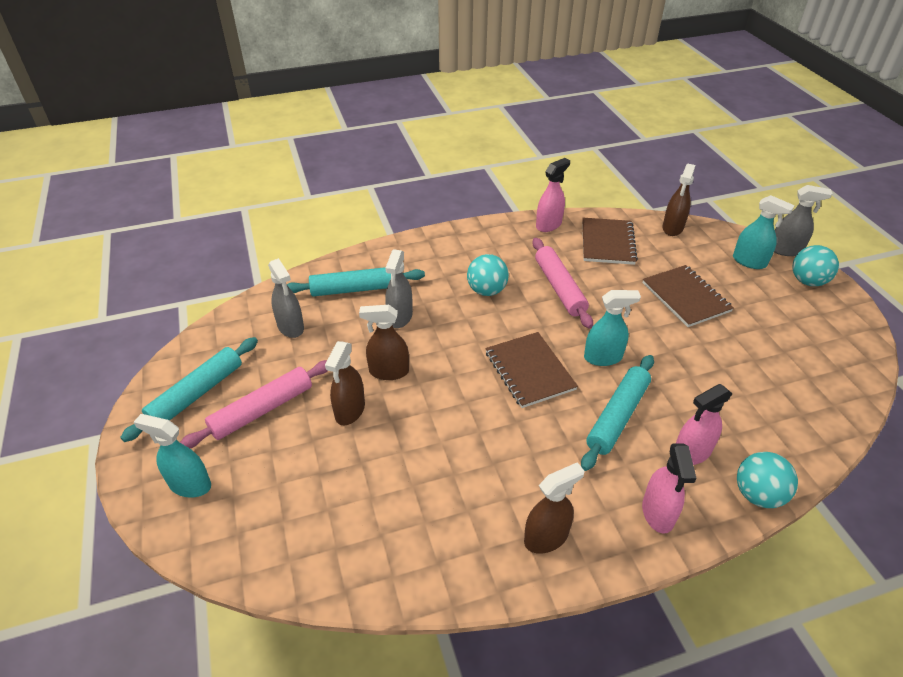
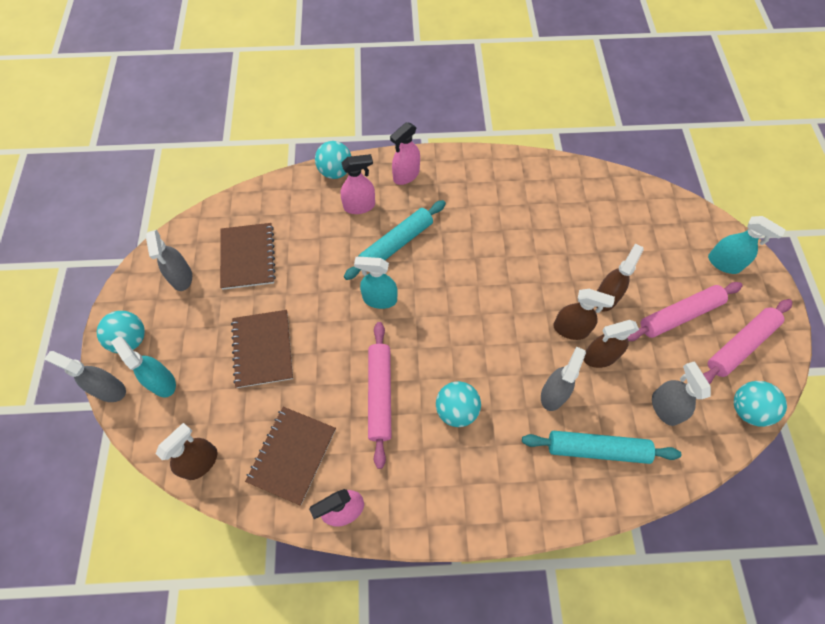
camera: 165 degrees left, 20 degrees up
(197, 394) = (740, 345): turquoise rolling pin -> pink rolling pin
(207, 341) = (747, 409): none -> turquoise ball
(529, 371) = (448, 300): brown notebook -> brown notebook (247, 257)
(546, 537) = (482, 177): brown spray bottle -> brown spray bottle (599, 356)
(658, 513) = (406, 175): pink spray bottle -> pink spray bottle turned 150 degrees counterclockwise
(818, 335) = (181, 277): none -> grey spray bottle

